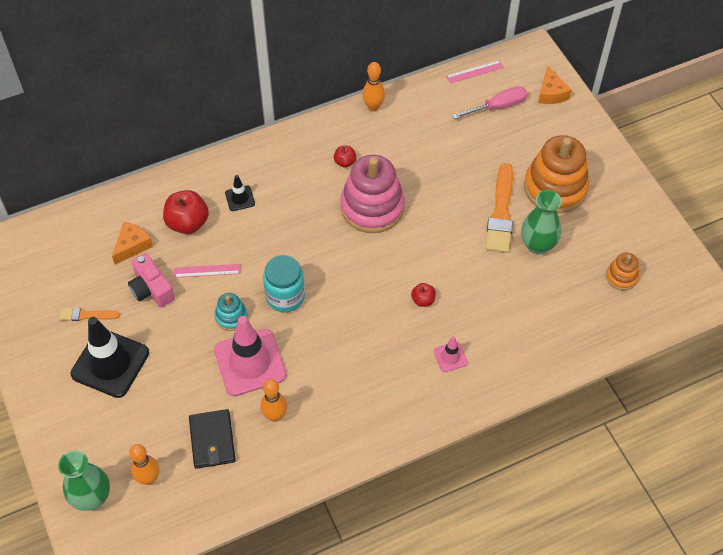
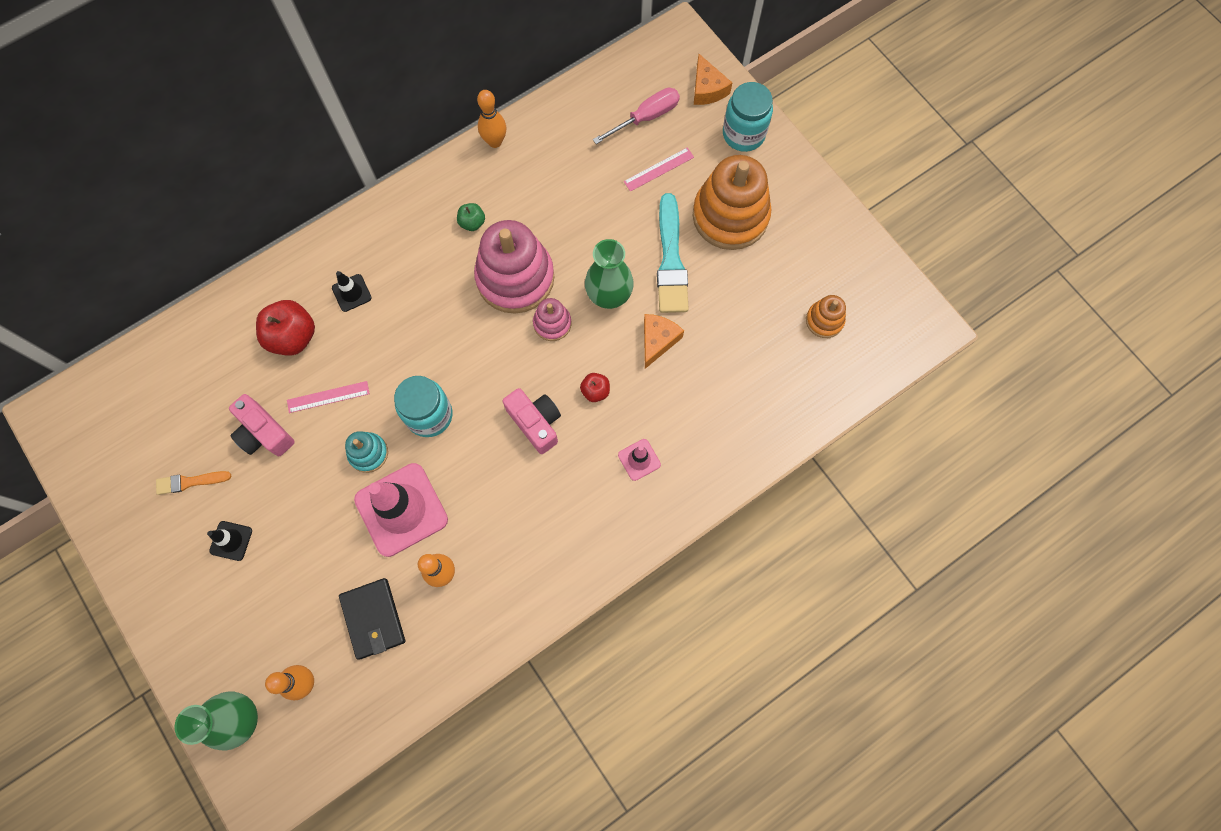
camera: 10 degrees left, 15 degrees up
(110, 363) = (231, 541): black traffic cone -> black traffic cone, size x0.46
(132, 246) = (229, 379): orange cheese -> orange cheese (657, 340)
(345, 162) = (472, 223): red apple -> green apple
(370, 316) = (535, 422): none -> pink camera
(396, 245) = (552, 323): none -> pink stacking toy
(474, 72) = (611, 74): pink ruler -> pink ruler (658, 169)
(501, 213) = (671, 260): orange brush -> turquoise brush
(537, 245) = (720, 295): green vase -> green vase (609, 296)
(575, 130) = (743, 134): none -> turquoise jar

